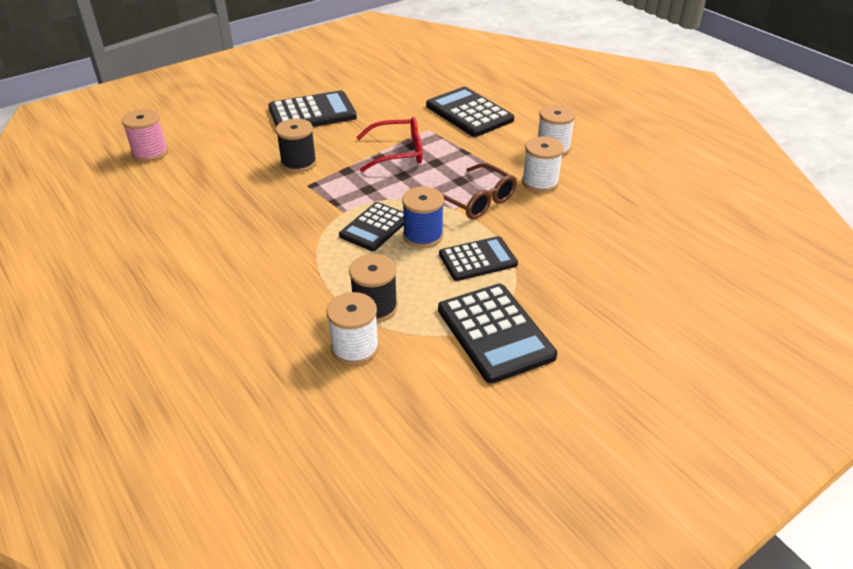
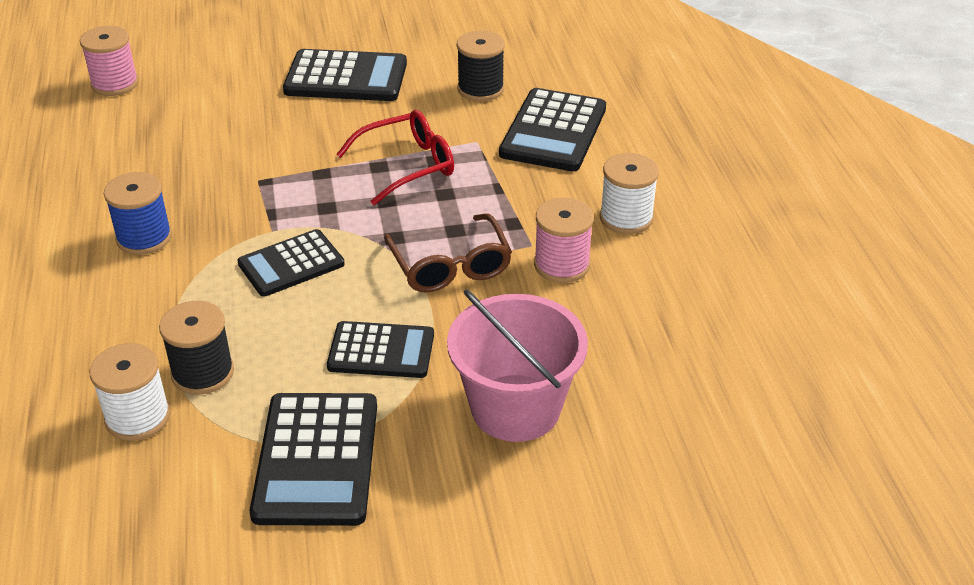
camera: 25 degrees right, 0 degrees up
(298, 163) = (272, 146): black spool -> black spool (480, 89)
(398, 153) = (407, 165): red glasses -> red glasses turned 45 degrees counterclockwise
(423, 235) = (340, 295): blue spool -> blue spool (144, 238)
(469, 113) = (553, 131): black calculator -> black calculator turned 150 degrees counterclockwise
(540, 182) = (562, 265): white spool -> pink spool
(585, 265) = (515, 408): none -> pink bucket

